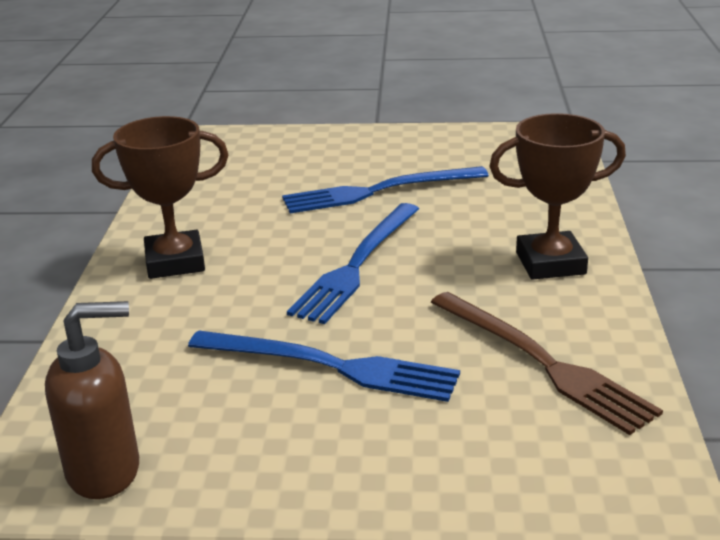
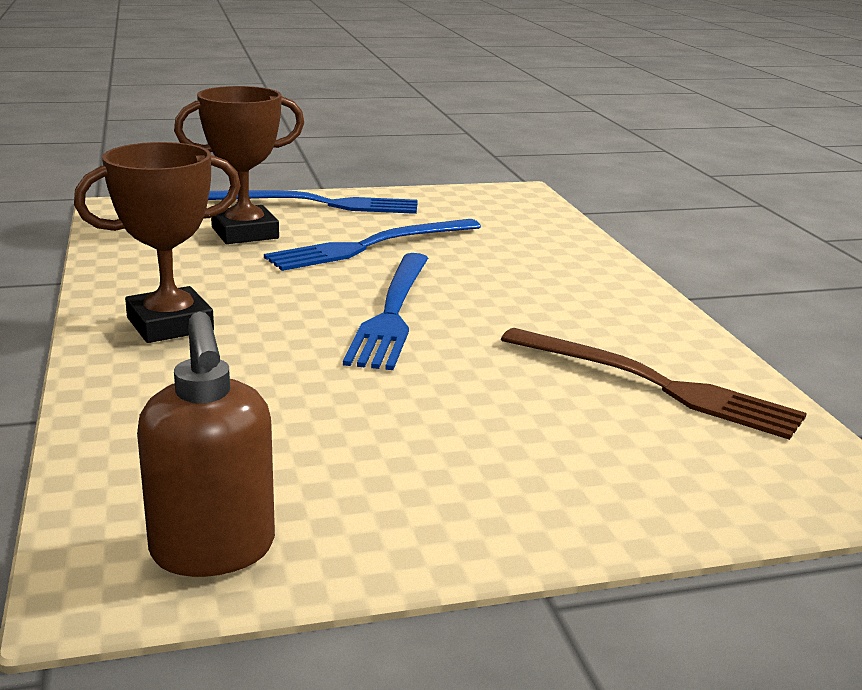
camera: 20 degrees left, 5 degrees down
(105, 471) = (213, 551): brown soap dispenser -> brown soap dispenser turned 105 degrees clockwise
(331, 366) = (428, 409): blue fork -> blue fork (321, 204)
(550, 263) = (597, 297): brown trophy -> brown trophy (245, 233)

